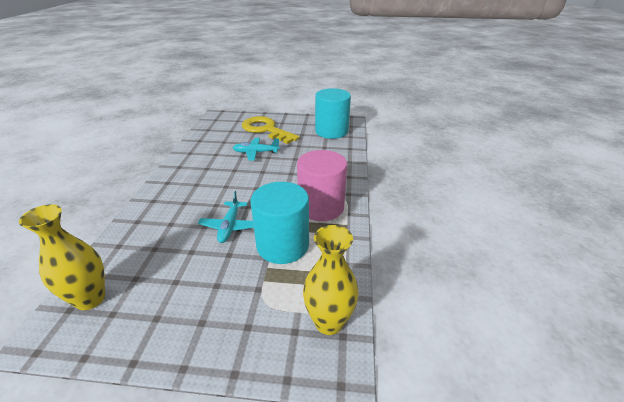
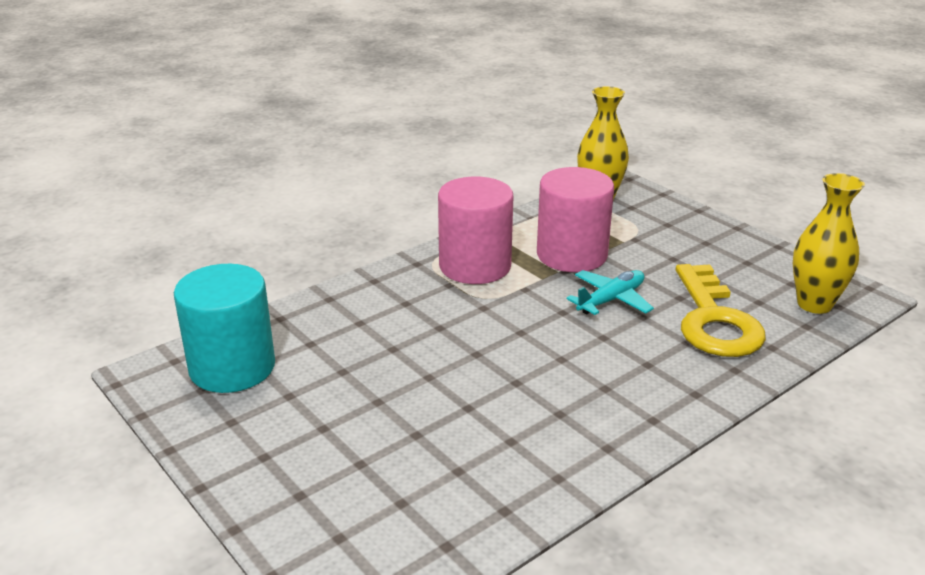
camera: 135 degrees left, 5 degrees down
(255, 153) = (436, 398): turquoise plane -> none
(266, 130) = (330, 453): yellow key -> yellow key (714, 320)
(282, 245) = (571, 255): turquoise cylinder -> pink cylinder

